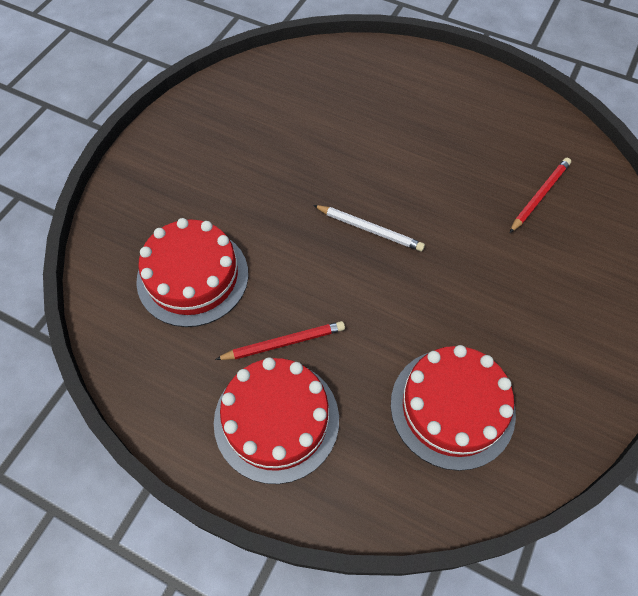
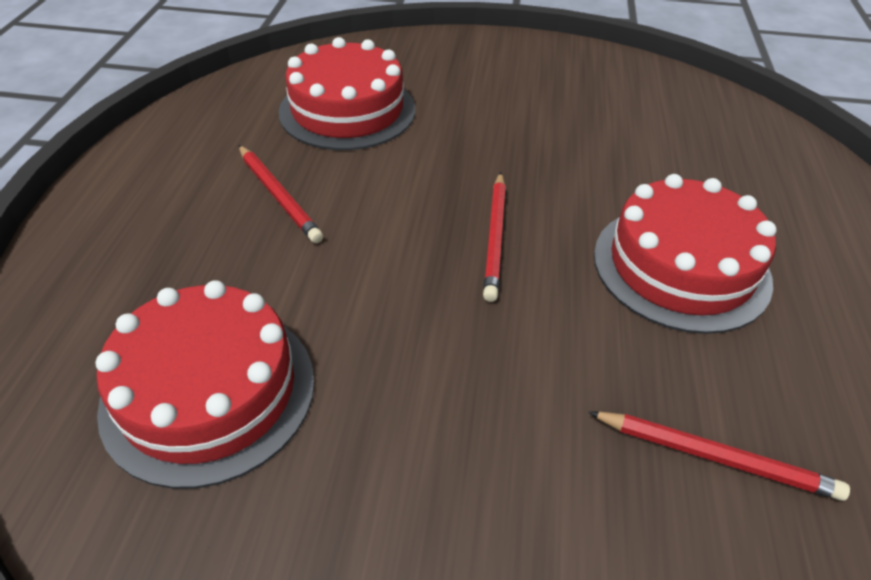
camera: 70 degrees right, 15 degrees down
(276, 420) = (168, 213): red cake -> red cake (681, 266)
(369, 229) = (495, 237): white pencil -> red pencil

